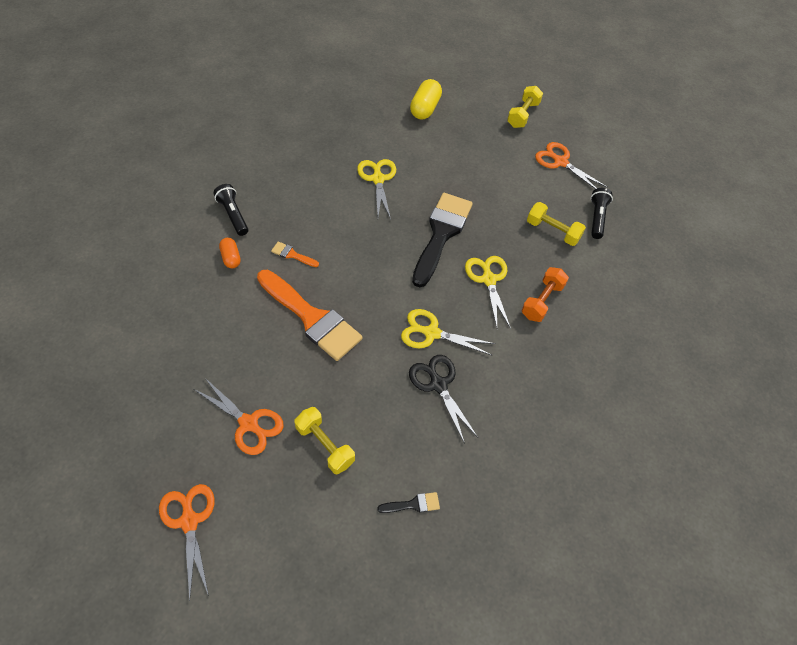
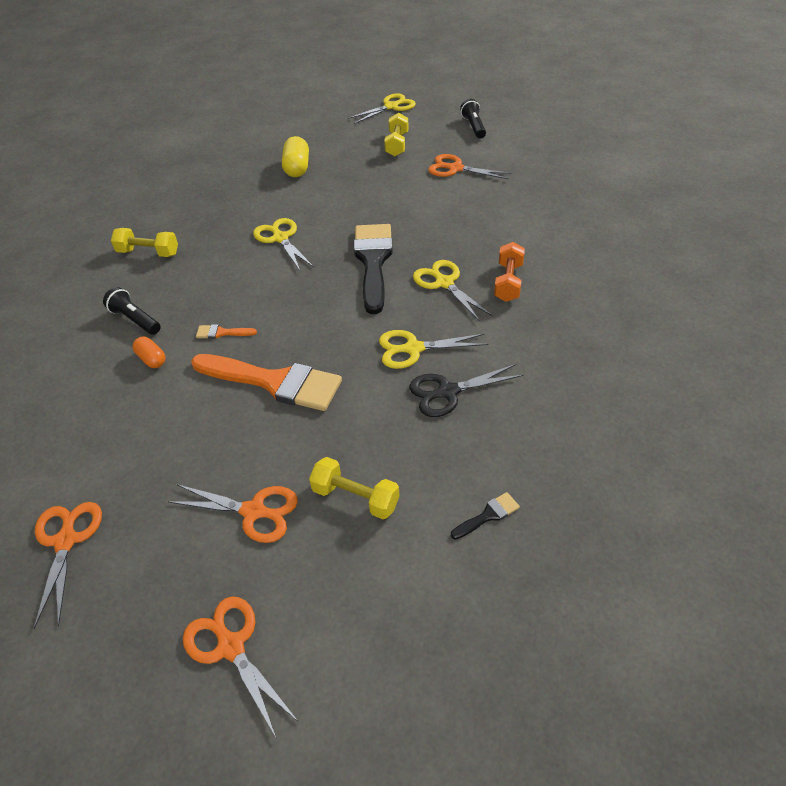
camera: 15 degrees left, 10 degrees down
(114, 389) = (66, 541): none -> orange scissors
(438, 385) = (448, 392): black scissors -> black scissors turned 60 degrees counterclockwise
(539, 68) = (391, 107): none -> yellow scissors
(552, 231) = (482, 223): yellow dumbbell -> yellow dumbbell (148, 253)
(597, 218) = (517, 200): black flashlight -> black flashlight (474, 127)

